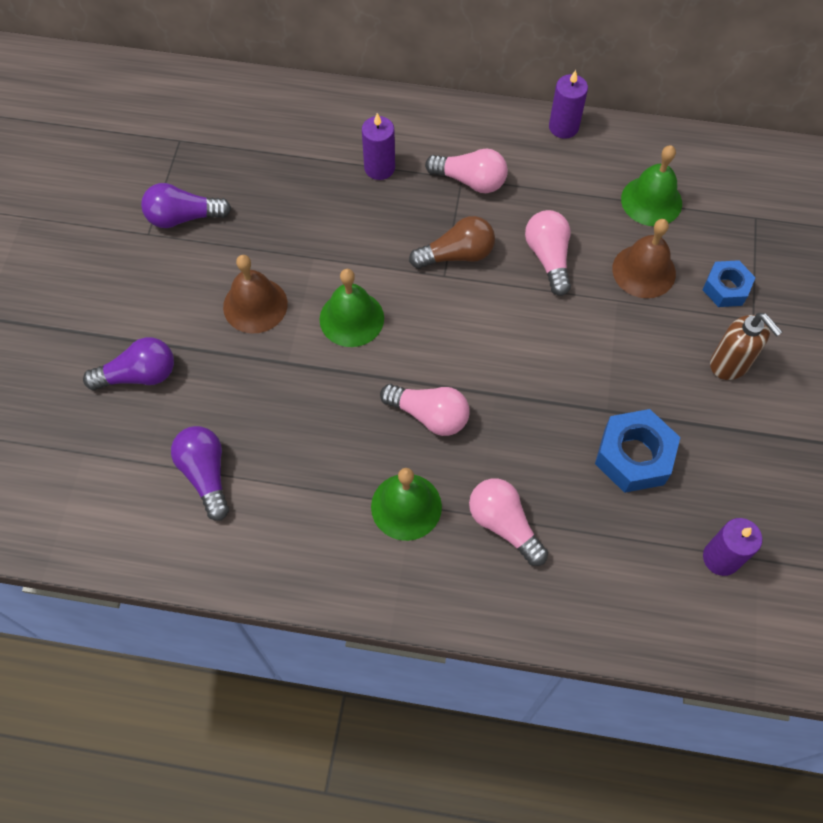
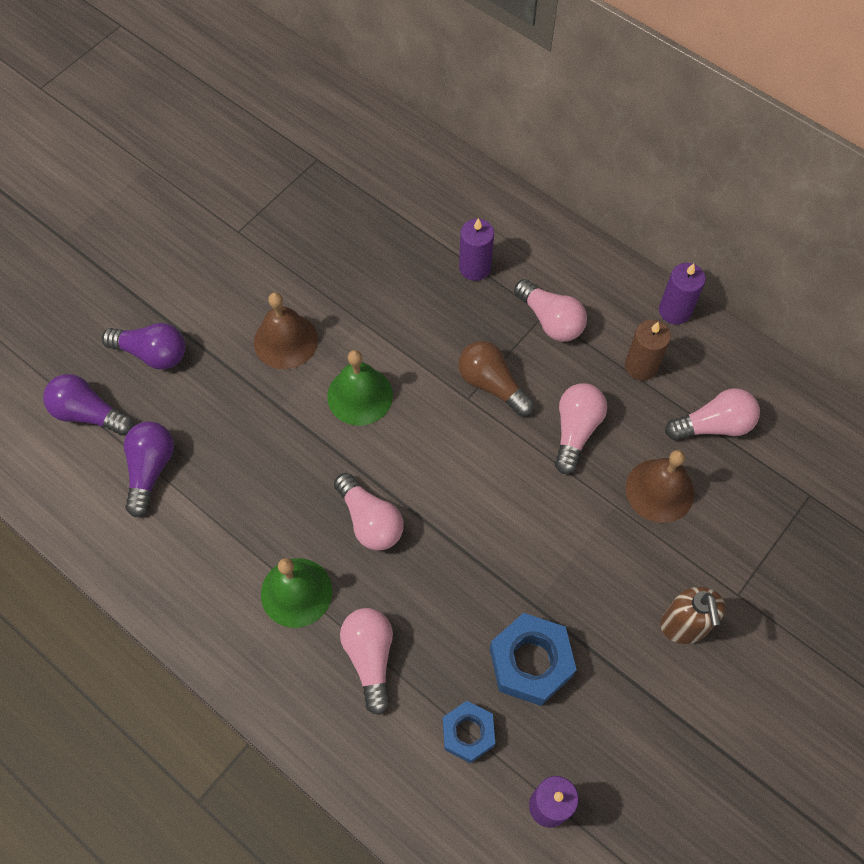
camera: 30 degrees right, 0 degrees up
(183, 217) = (276, 231): purple light bulb -> purple light bulb (89, 414)
(457, 255) = (492, 384): brown light bulb -> brown light bulb turned 150 degrees counterclockwise
(566, 182) = (641, 366): none -> brown candle
(651, 201) = (713, 425): green bell -> pink light bulb
(726, 288) = (731, 549): blue nut -> blue nut (468, 733)

